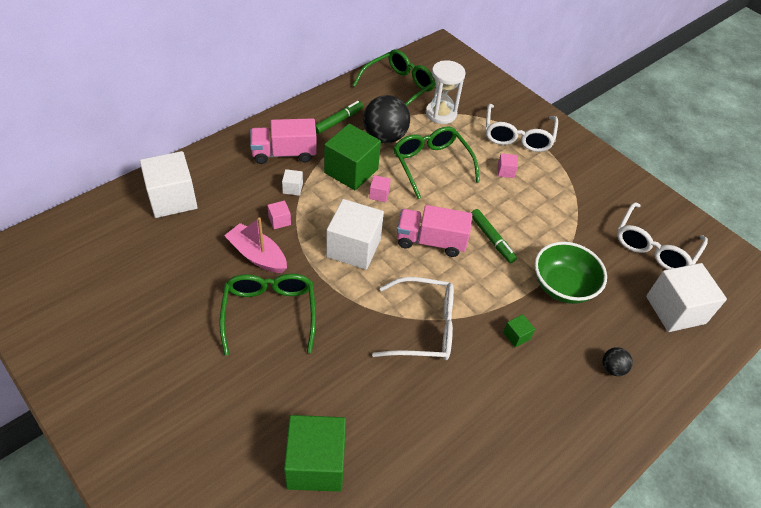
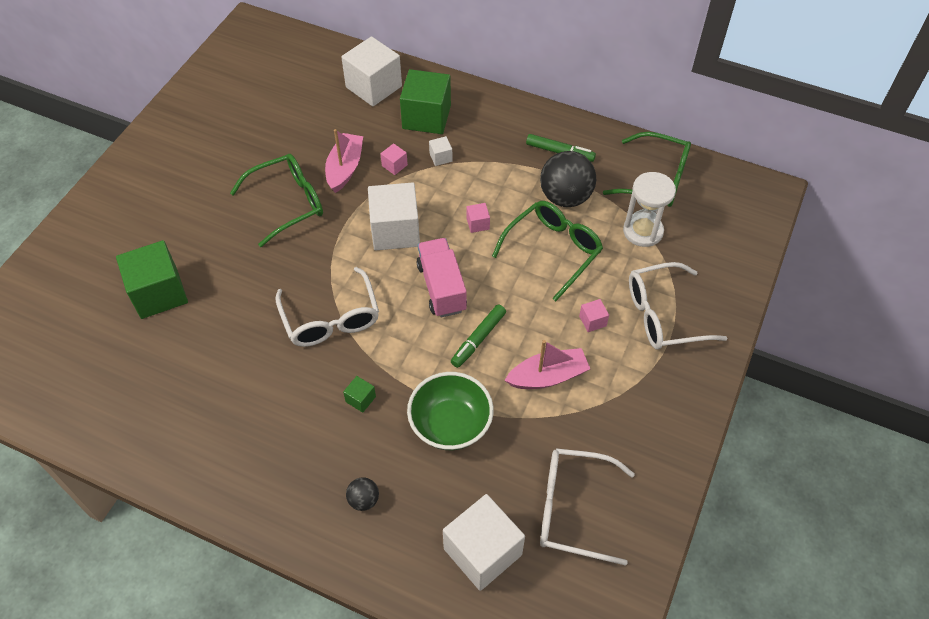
camera: 70 degrees right, 5 degrees up
(284, 153) = (481, 132): pink truck -> none
(351, 171) = (495, 190): green cube -> green cube (426, 117)
(542, 214) = (548, 376): none -> pink boat

